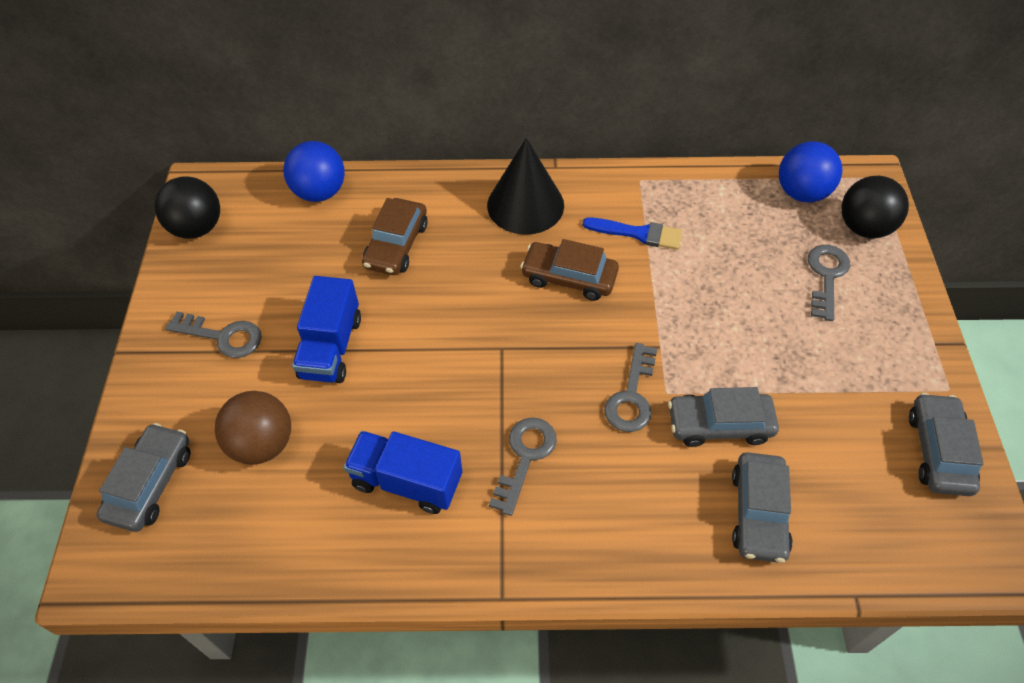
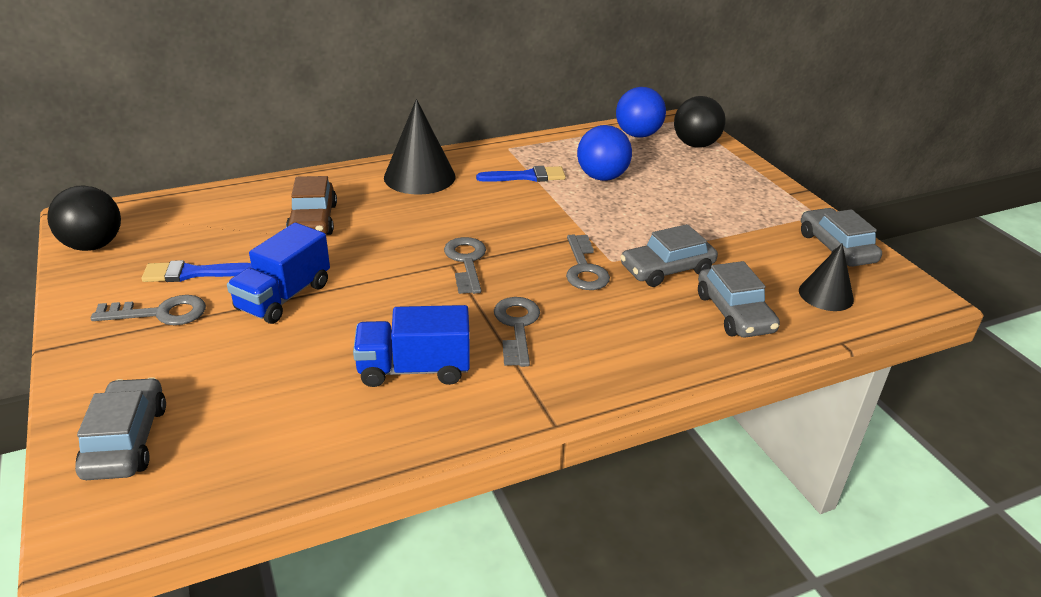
camera: 25 degrees left, 20 degrees down
(262, 444) = (245, 379): brown ball -> none
(266, 291) = (193, 273): none -> blue brush
(320, 192) = (217, 201): blue ball -> blue ball (602, 177)
(331, 347) = (284, 297): blue truck -> blue truck turned 45 degrees clockwise
(569, 277) = (485, 211): brown car -> none
(826, 276) = (687, 174): grey key -> grey key (466, 262)
(880, 520) = (826, 295): none -> black cone

